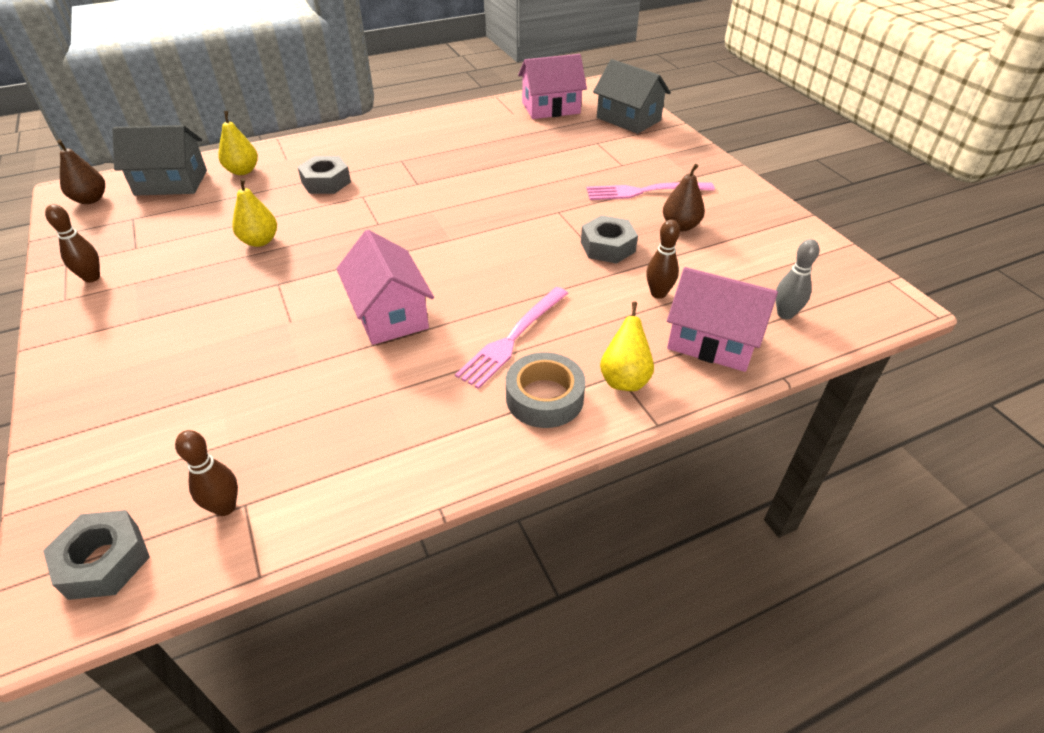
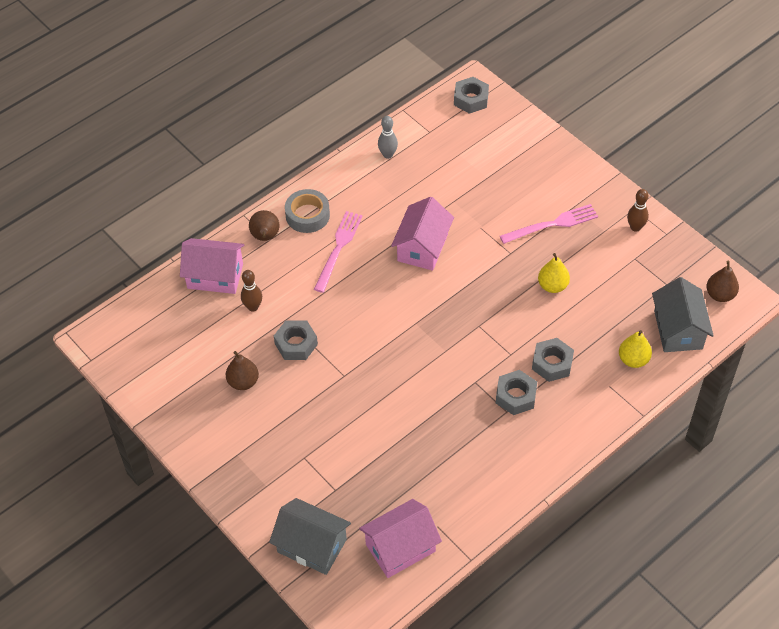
camera: 165 degrees right, 10 degrees up
(171, 183) = (678, 330): grey house -> grey house turned 75 degrees counterclockwise
(225, 507) = (437, 128): brown bowling pin -> none
(384, 167) = (516, 396): none -> grey nut
(389, 314) = (422, 247): pink house -> pink house turned 60 degrees clockwise
(624, 379) = (265, 237): yellow pear -> brown pear
(644, 191) = (278, 421): pink fork -> pink fork (552, 224)
(785, 314) = (168, 309): grey bowling pin -> grey bowling pin (388, 155)

